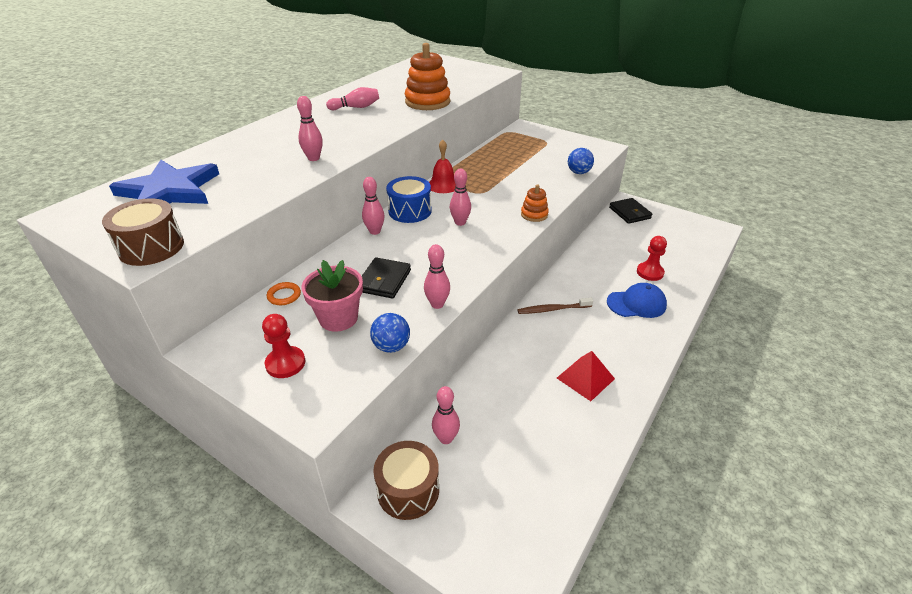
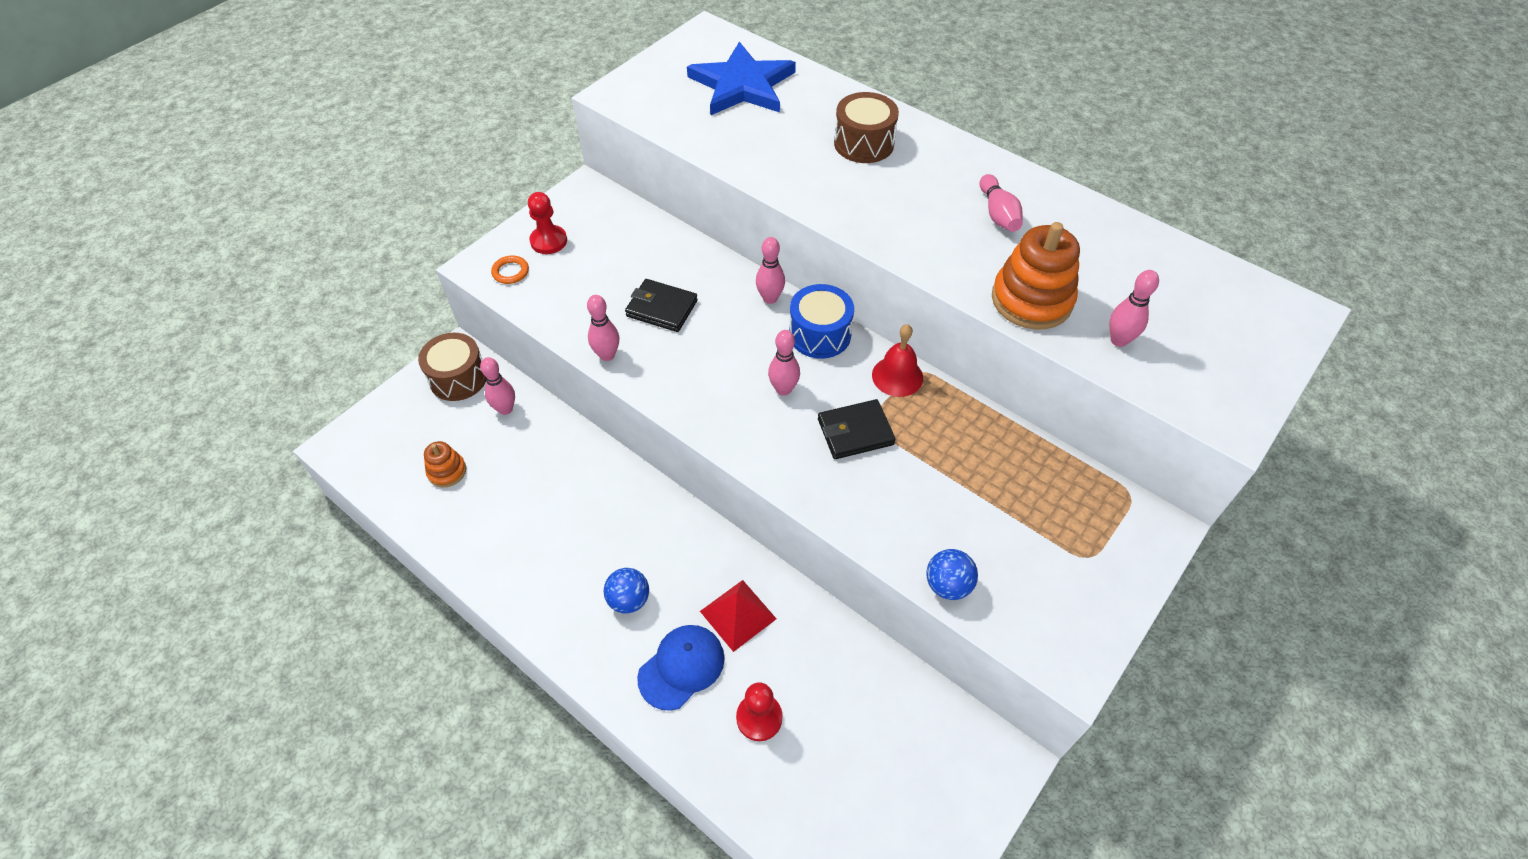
camera: 95 degrees right, 15 degrees up
(151, 247) = (632, 95): brown drum -> brown drum (864, 143)
(284, 296) = (651, 229): orange ring -> orange ring (510, 272)
(313, 158) = (814, 182): pink bowling pin -> pink bowling pin (1119, 340)
(338, 318) = (604, 273): pink flower pot -> none
(391, 346) = (549, 315): blue ball -> blue ball (629, 600)
(534, 214) = (798, 485): orange stacking toy -> orange stacking toy (447, 471)
(552, 309) = (686, 546): brown toothbrush -> none
(585, 378) = (551, 557): red pyramid -> red pyramid (738, 615)
(629, 213) = (962, 749): black wallet -> black wallet (855, 432)
(636, 304) = (681, 667): blue cap -> blue cap turned 135 degrees counterclockwise

